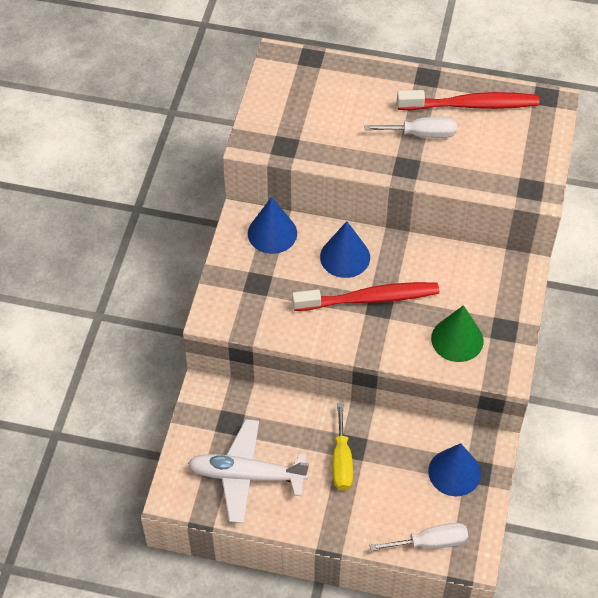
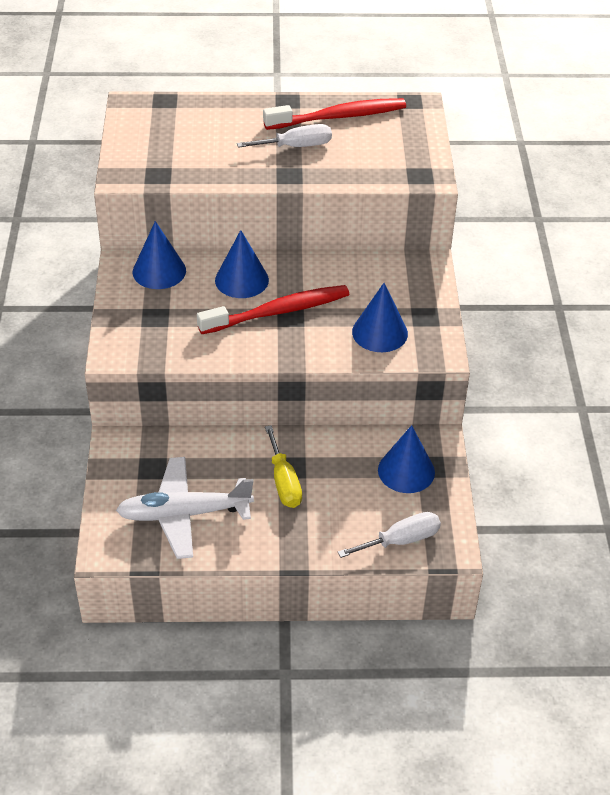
camera: 15 degrees left, 10 degrees down
(457, 339) = (380, 332): green cone -> blue cone

